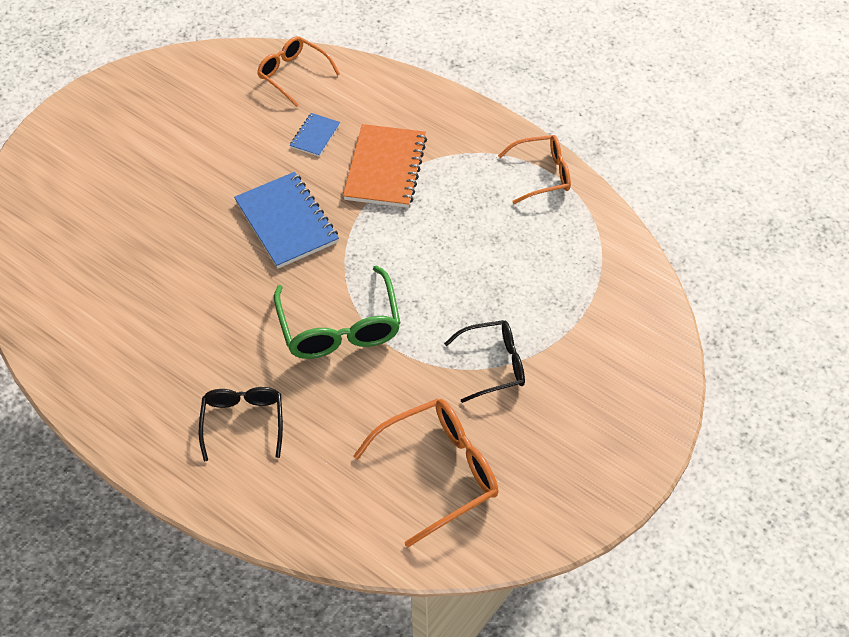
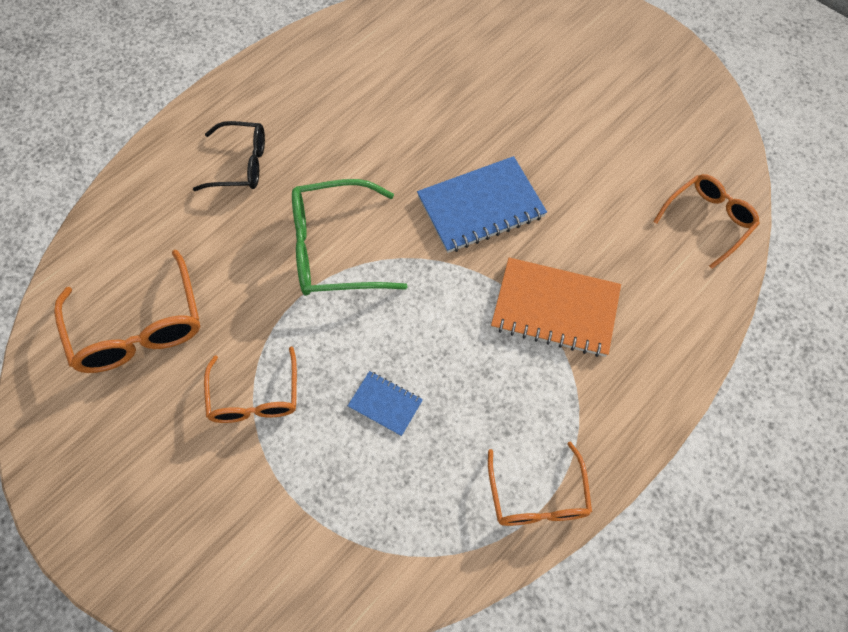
camera: 95 degrees right, 10 degrees up
(315, 136) = (607, 239): blue notebook -> blue notebook (385, 404)
(493, 365) = (255, 396): black glasses -> orange glasses

